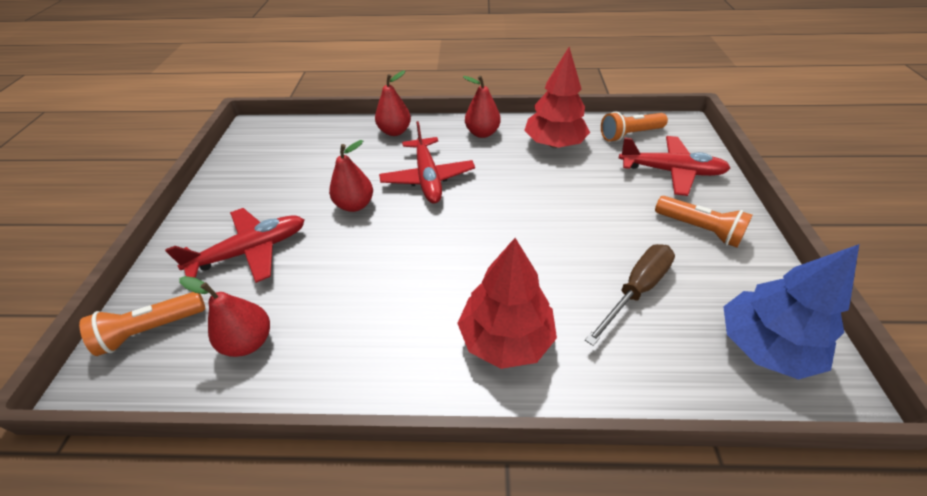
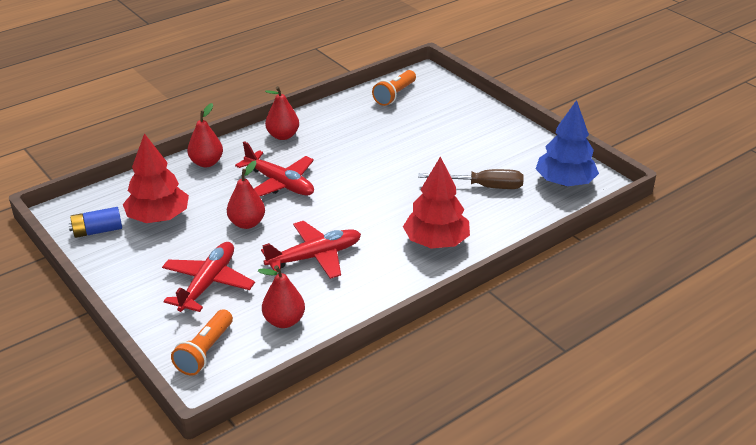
camera: 40 degrees left, 10 degrees down
(251, 154) = (97, 231): none -> blue battery
(554, 143) = (347, 122): red tree -> red tree (158, 217)
(636, 290) = (483, 187): brown screwdriver -> brown screwdriver turned 90 degrees clockwise
(670, 171) = (444, 110): red plane -> red plane (314, 257)
(699, 229) = (490, 139): orange flashlight -> none

